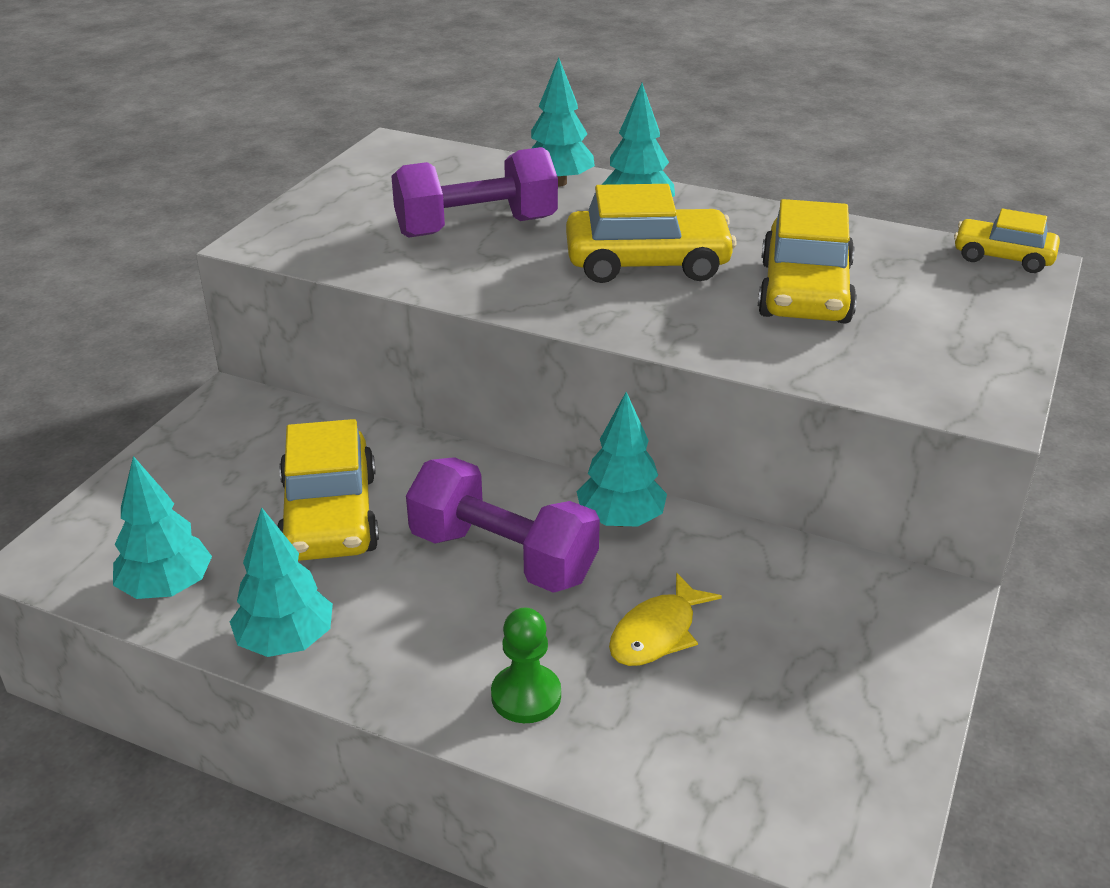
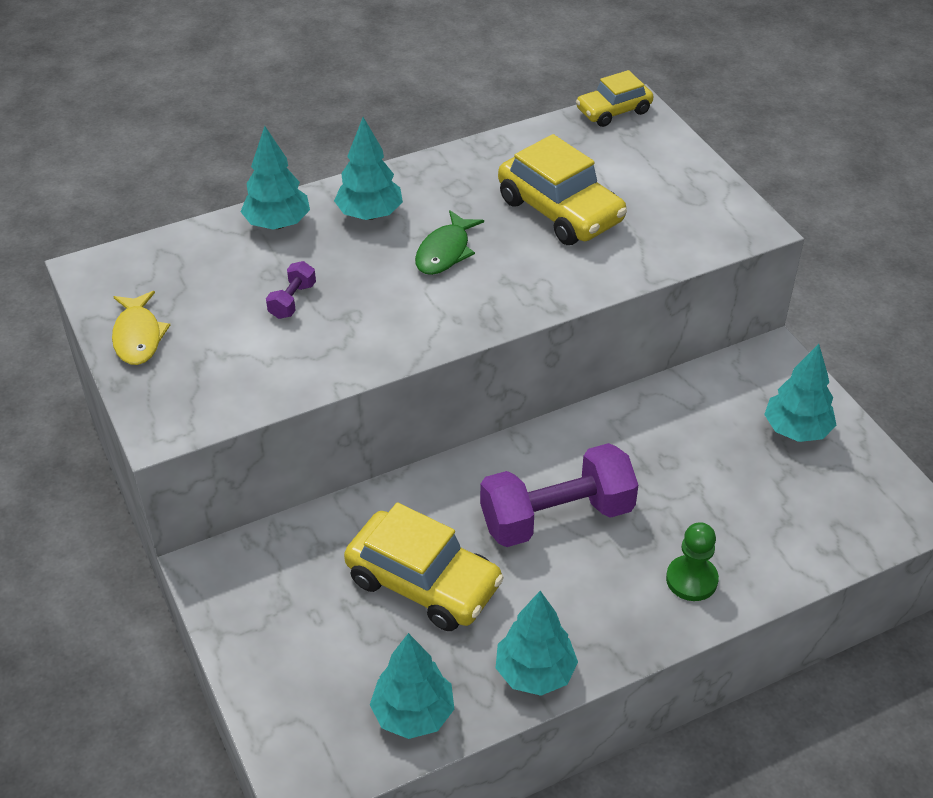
camera: 50 degrees left, 10 degrees up
(476, 227) = (292, 301): purple dumbbell -> purple dumbbell, size x0.43
(620, 520) = (577, 440): turquoise tree -> turquoise tree (796, 430)
(647, 263) = (445, 252): yellow car -> green fish
(657, 633) = (693, 489): yellow fish -> yellow fish (138, 336)

